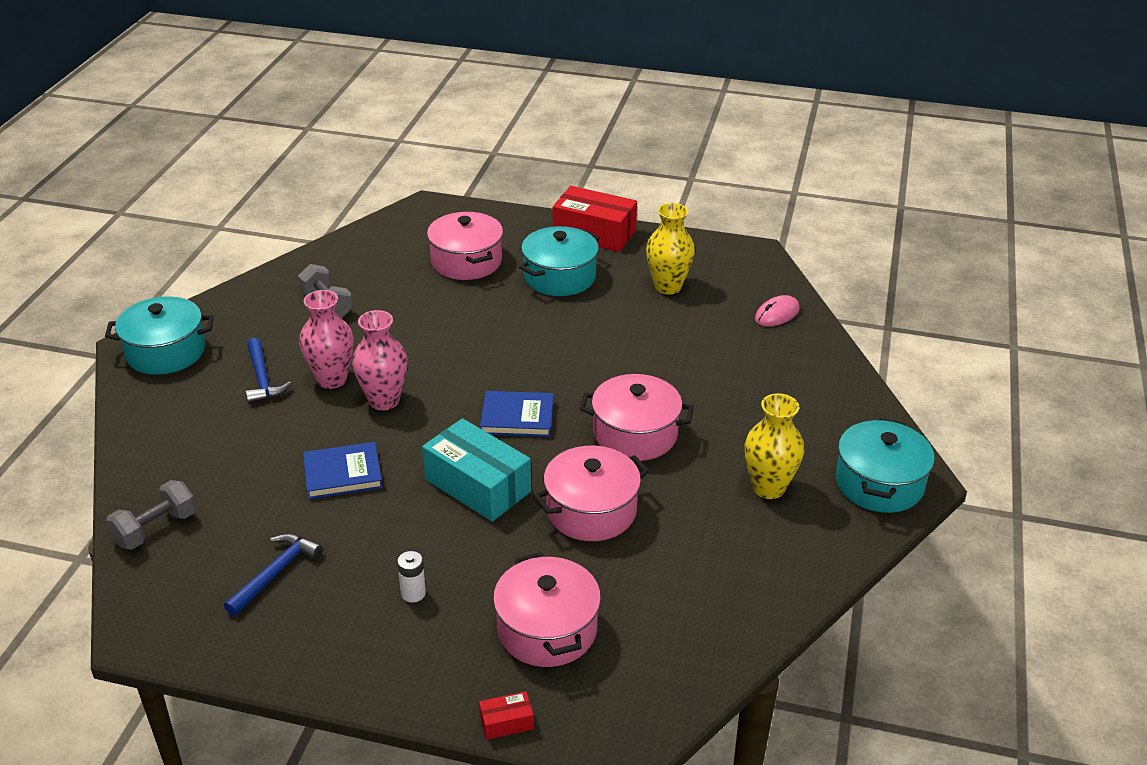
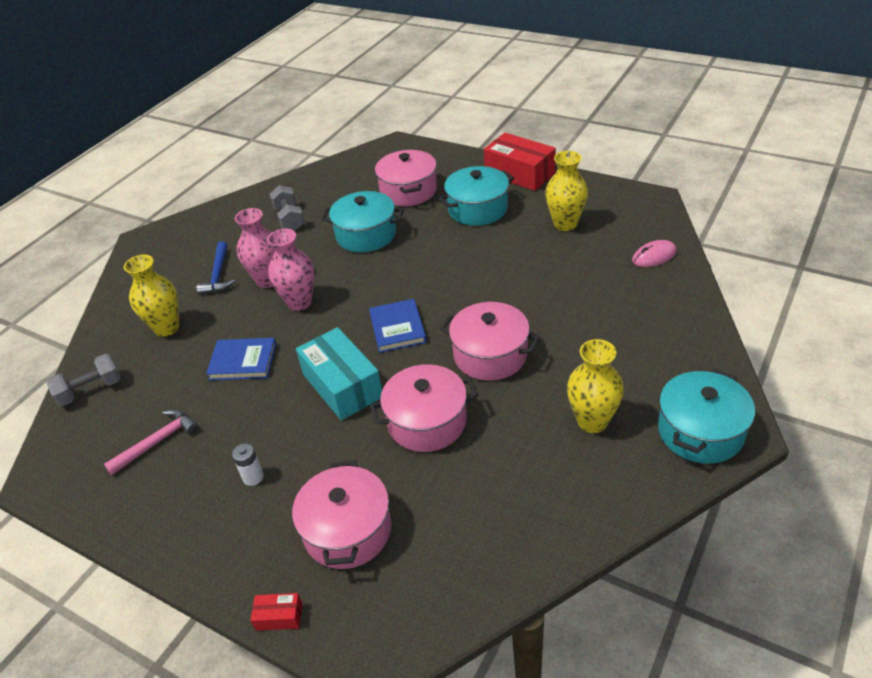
camera: 20 degrees right, 5 degrees up
(166, 352) = (161, 246): turquoise pot -> turquoise pot (366, 235)
(223, 447) = (167, 328): none -> yellow vase
(275, 573) = (157, 442): blue hammer -> pink hammer
(517, 417) = (397, 328): blue book -> blue book turned 60 degrees clockwise

